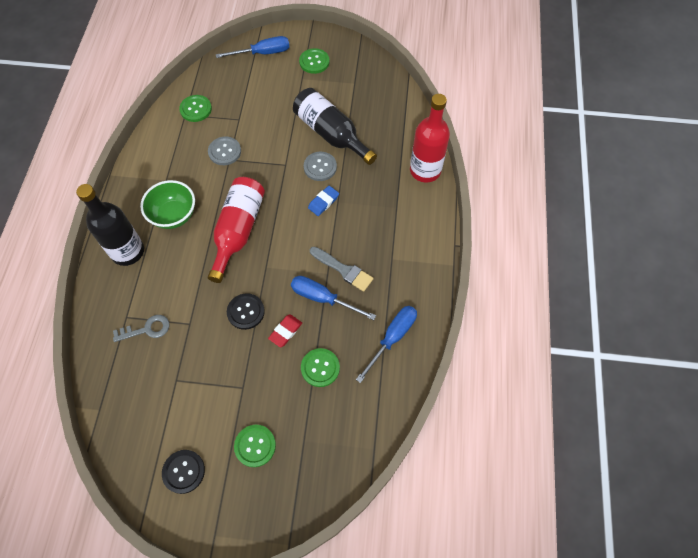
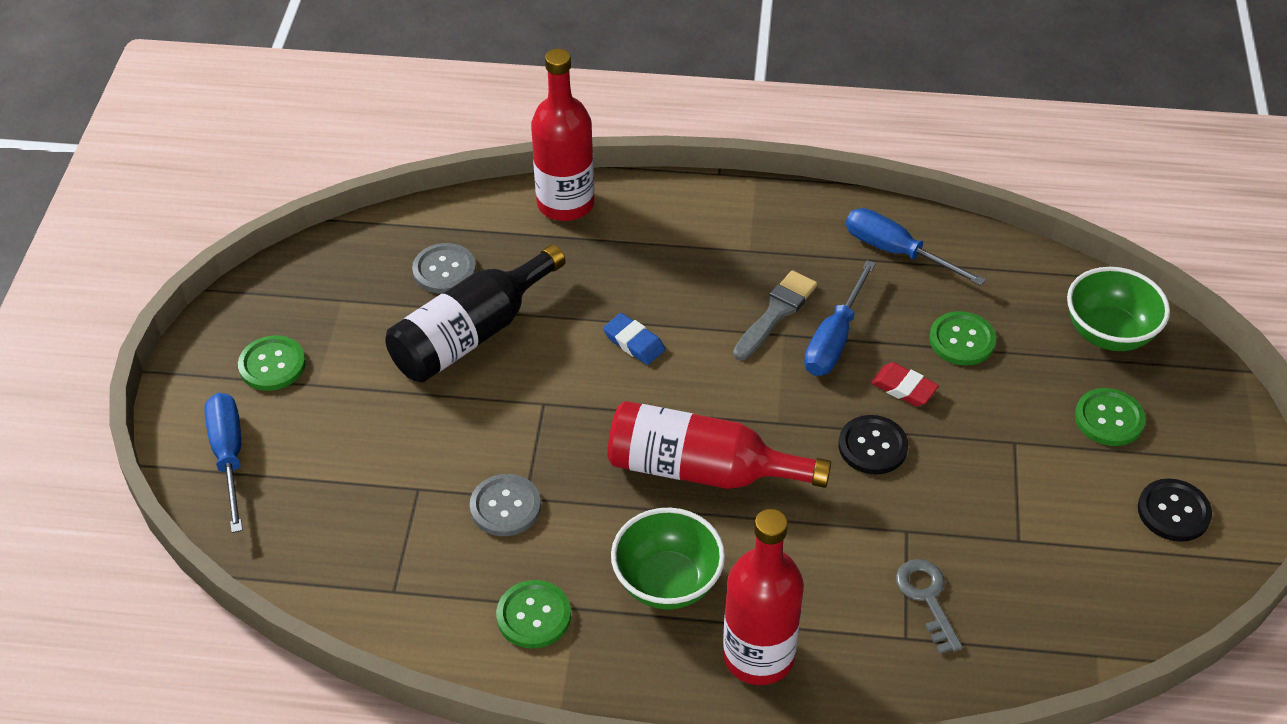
camera: 90 degrees left, 15 degrees down
(127, 251) = (758, 656): black bottle -> red bottle
(196, 109) = (381, 571): green button -> green button (534, 616)
(320, 167) = (552, 349): grey button -> grey button (444, 270)
(323, 459) = (1109, 333): none -> green bowl

